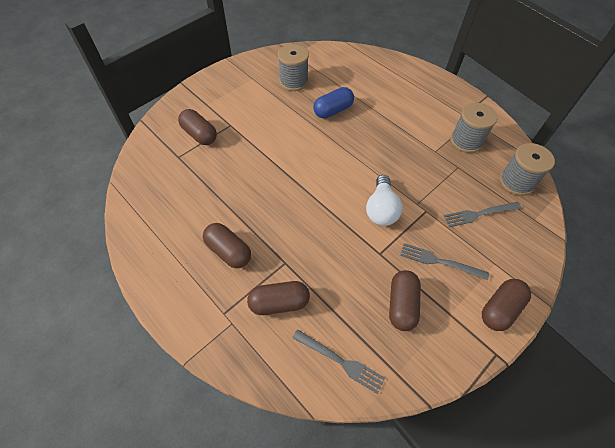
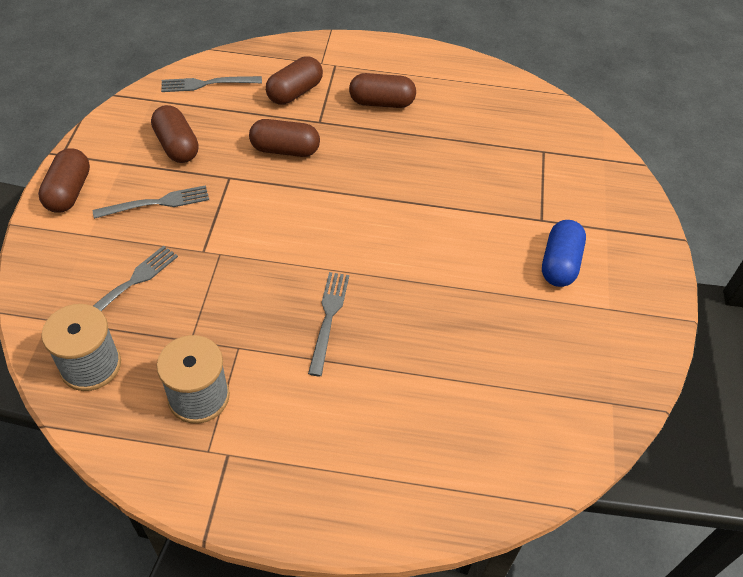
camera: 140 degrees right, 5 degrees down
(199, 135) = (557, 186): brown capsule -> brown capsule (285, 150)
(293, 81) = (547, 342): grey spool -> none
(333, 110) = (438, 325): blue capsule -> blue capsule (559, 264)
(381, 140) = (328, 318): none -> grey fork
(381, 209) = (260, 222): white light bulb -> none

